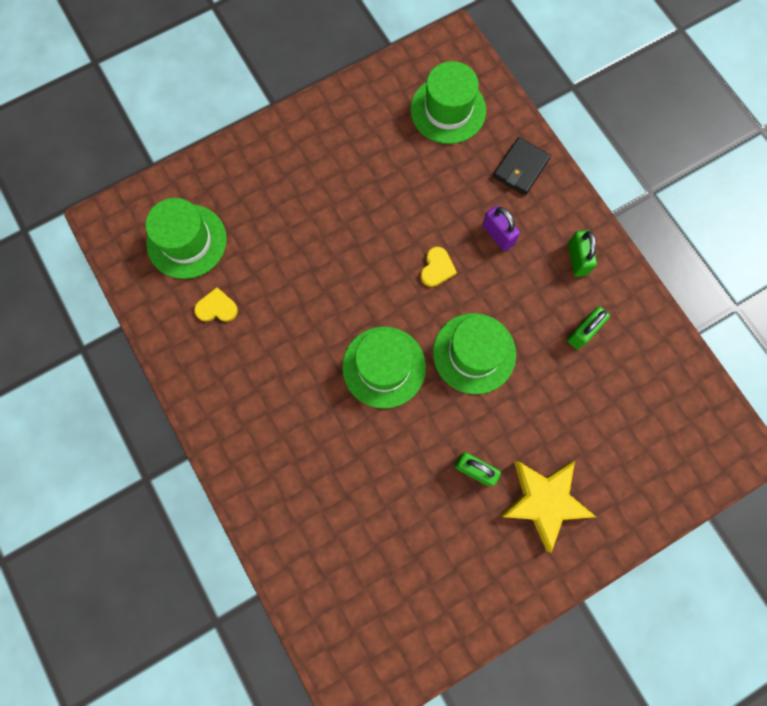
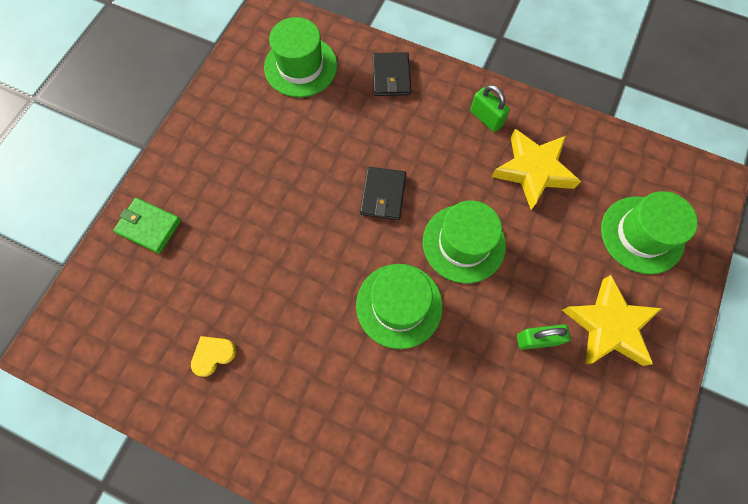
camera: 35 degrees left, 5 degrees down
(187, 241) = (143, 314): green hat -> green hat (642, 234)
(234, 174) = (149, 226): none -> green wallet
(437, 268) = (383, 194): yellow heart -> black wallet
(498, 235) = (412, 138): purple padlock -> none
(583, 332) = (533, 170): green padlock -> yellow star

